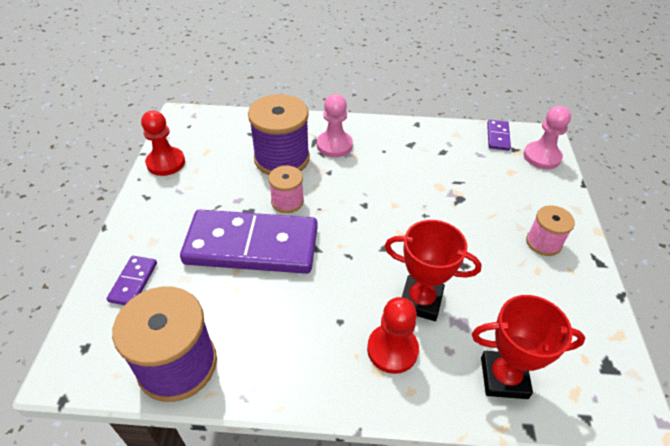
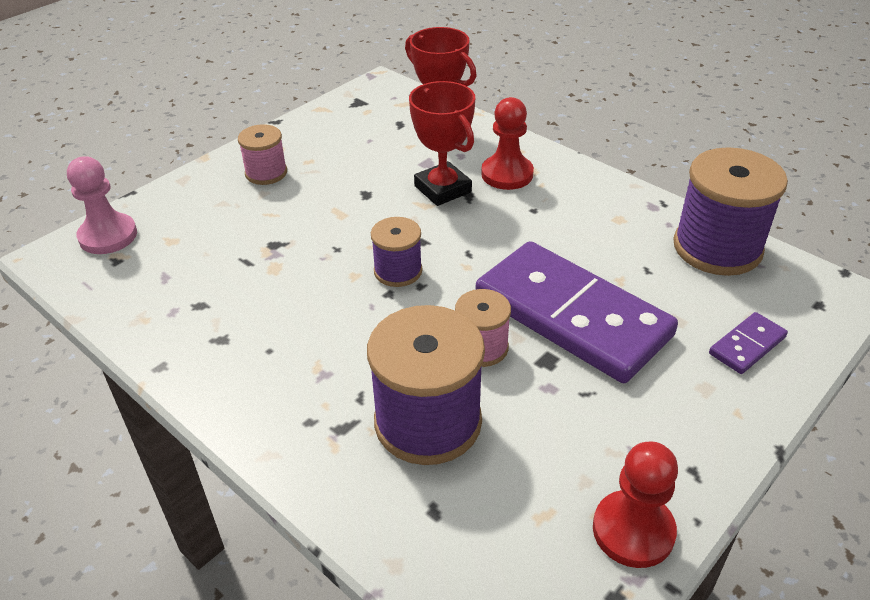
camera: 140 degrees left, 5 degrees down
(334, 145) = (324, 400): pink pawn -> none
(375, 219) = (398, 271): none -> purple spool
(497, 136) = (102, 285): purple domino -> none

